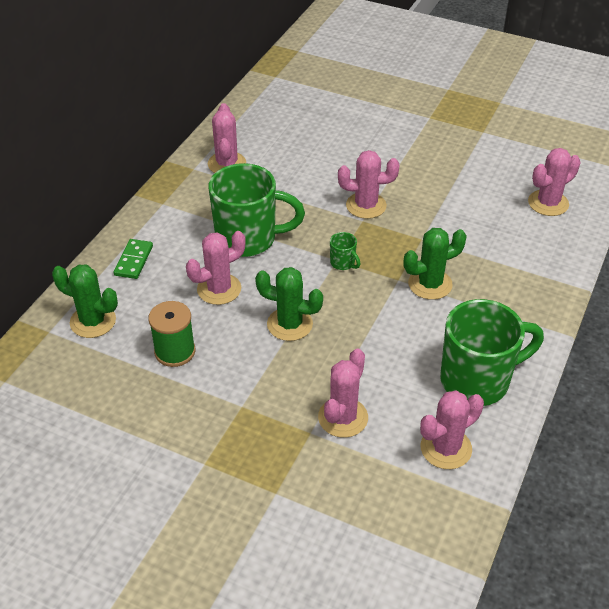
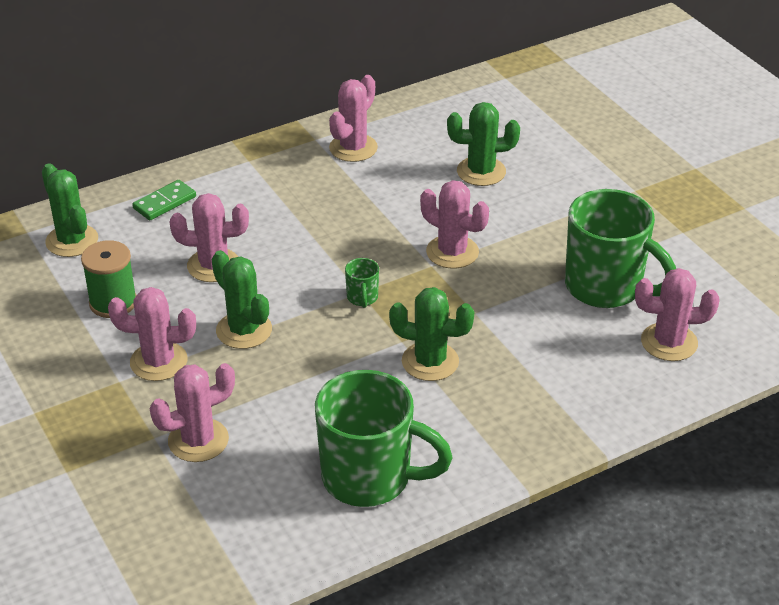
camera: 35 degrees right, 5 degrees down
(248, 239) = (293, 231): green mug -> green mug (606, 288)
(327, 144) = (481, 171): none -> green cactus
(446, 448) = (264, 522): pink cactus -> pink cactus (158, 361)

